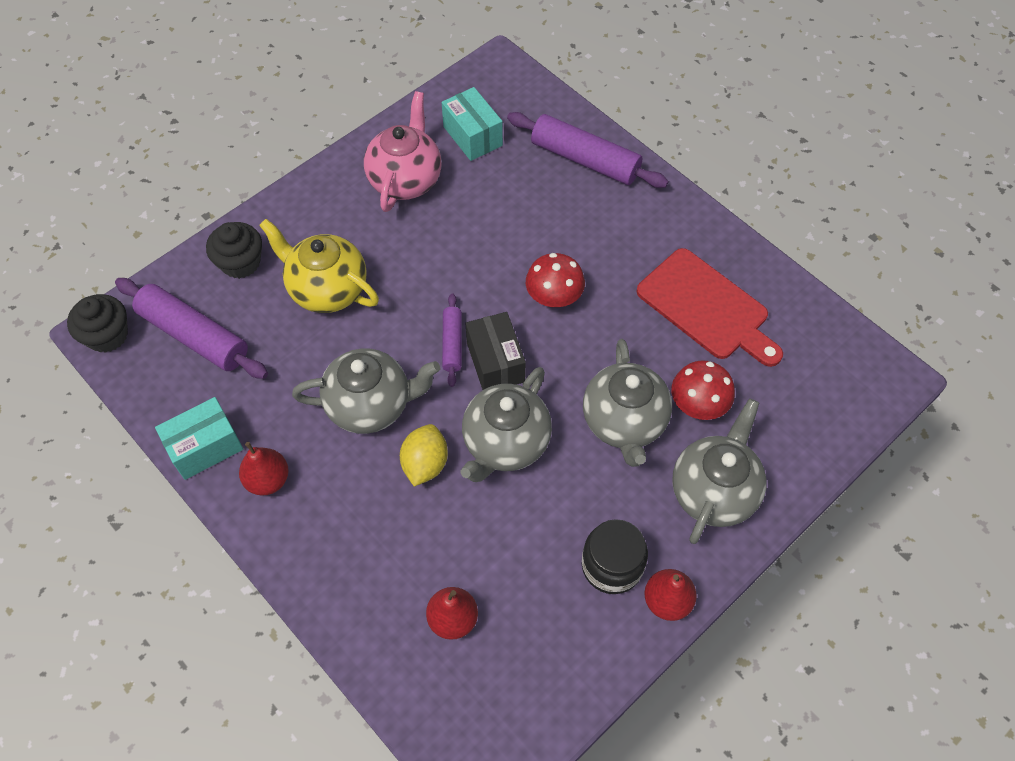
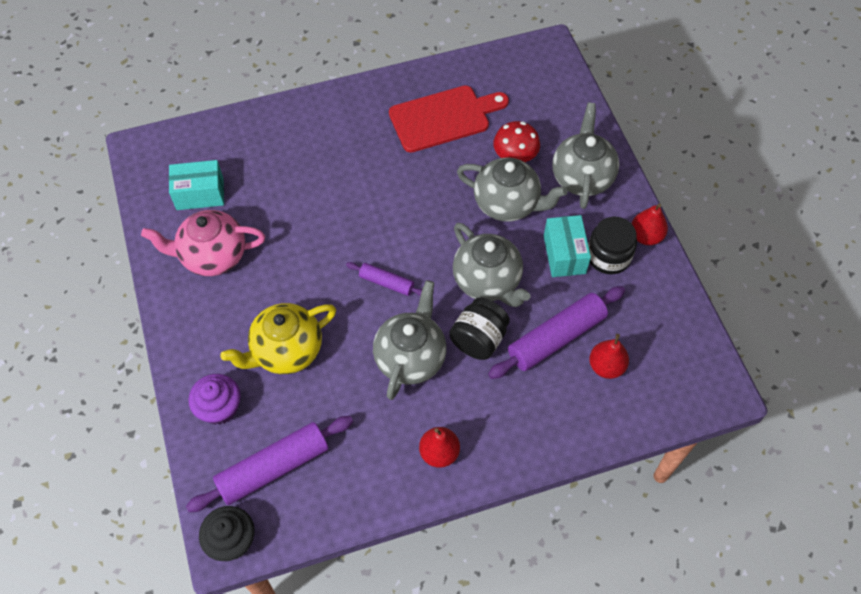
camera: 65 degrees left, 0 degrees up
(205, 447) = (386, 491): turquoise box -> turquoise box (564, 254)
(240, 262) = (219, 408): black cupcake -> purple cupcake
(405, 179) = (212, 256): pink teapot -> pink teapot turned 45 degrees counterclockwise
(425, 464) = (478, 339): yellow lemon -> black jar
(495, 362) = (418, 261): black box -> none
(554, 296) = (382, 202): red mushroom -> none
(585, 160) = (272, 132): purple rolling pin -> purple rolling pin (556, 338)
(714, 491) = (582, 177): grey teapot -> grey teapot turned 45 degrees clockwise

